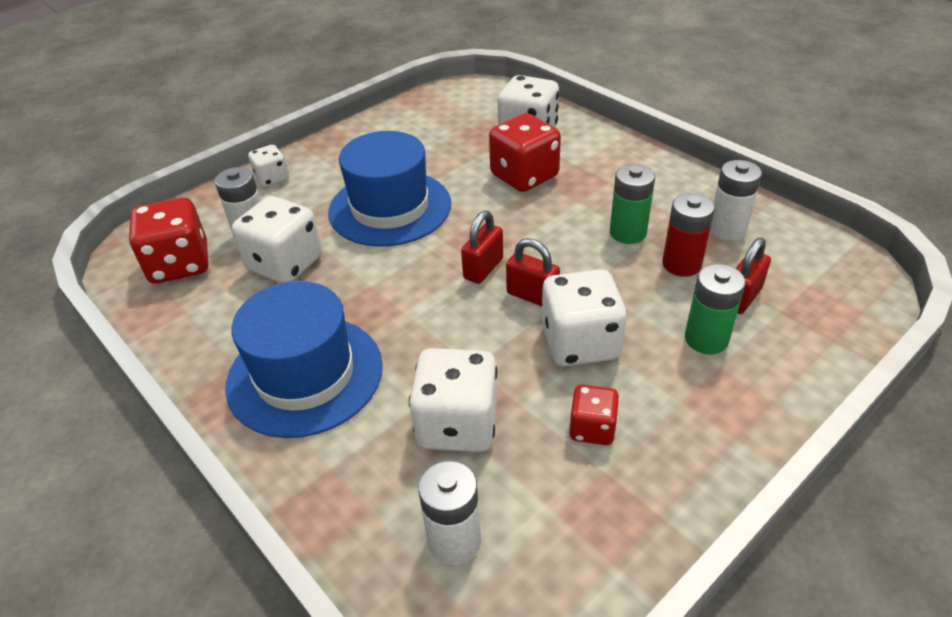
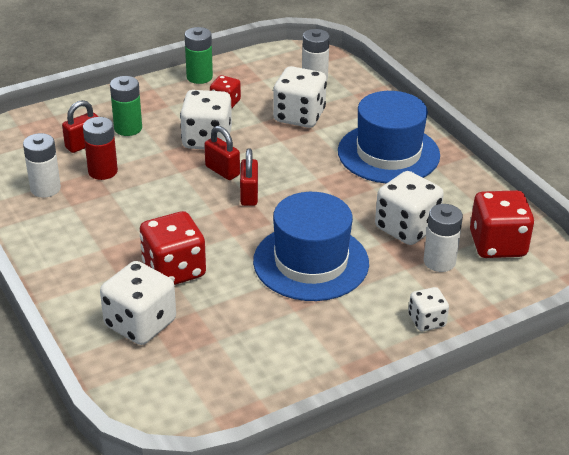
camera: 170 degrees left, 5 degrees down
(483, 269) = (249, 195): red padlock -> red padlock turned 45 degrees counterclockwise
(628, 233) = (122, 200): green battery -> green battery (199, 77)

